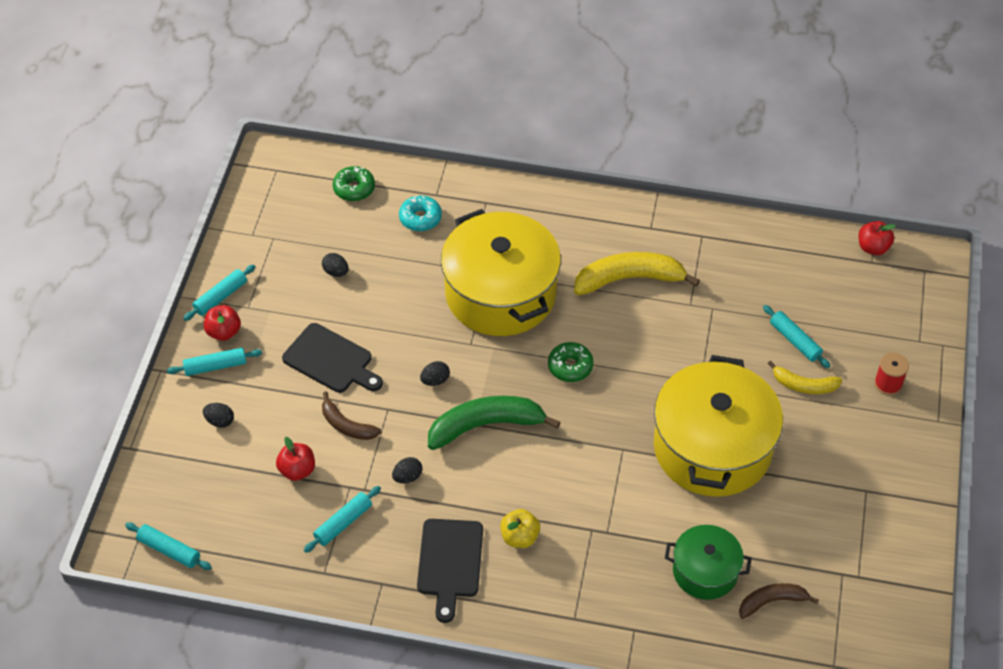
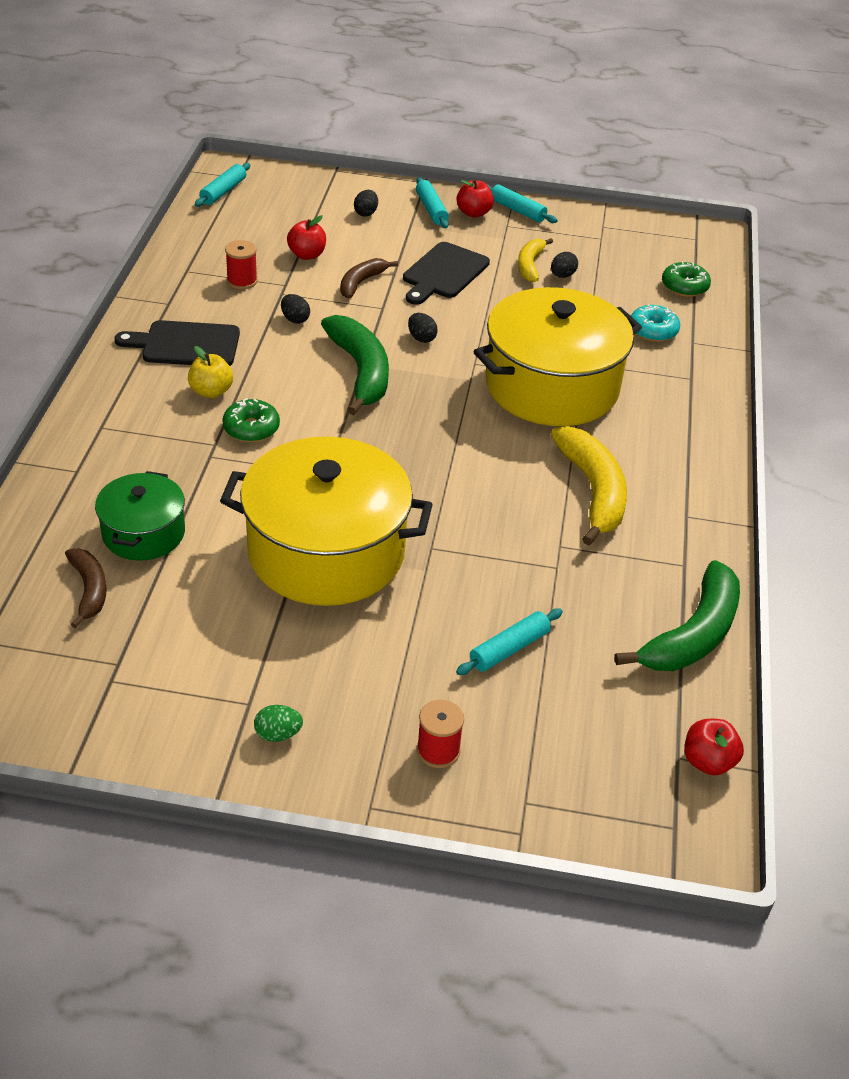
camera: 85 degrees right, 10 degrees down
(343, 523) = (242, 281): turquoise rolling pin -> red spool
(570, 366) = (447, 436): green donut -> green donut (251, 428)
(767, 240) = (692, 634): none -> green banana
(804, 385) = (430, 652): yellow banana -> yellow banana (530, 265)
(889, 472) = (278, 734): none -> green egg

